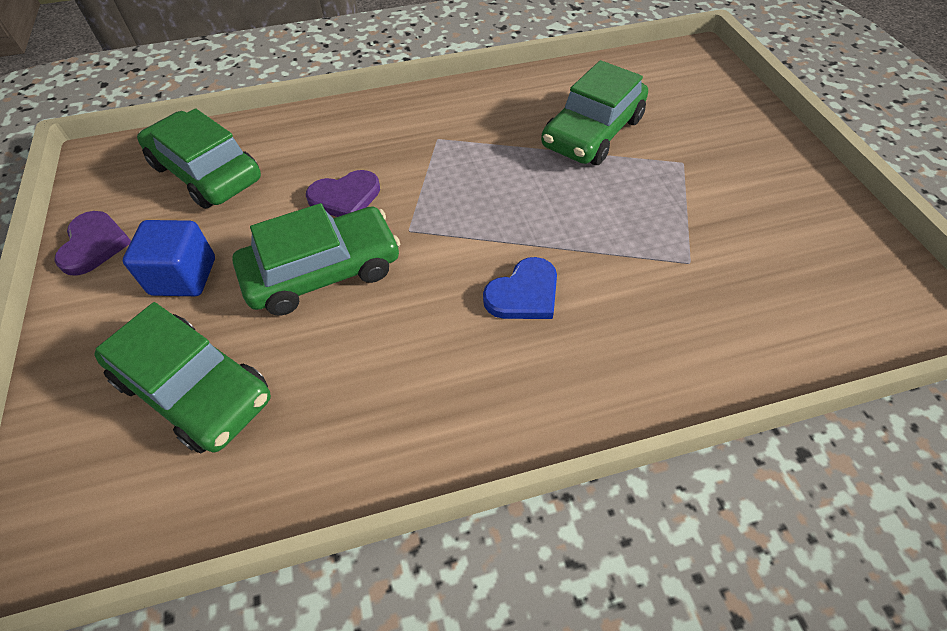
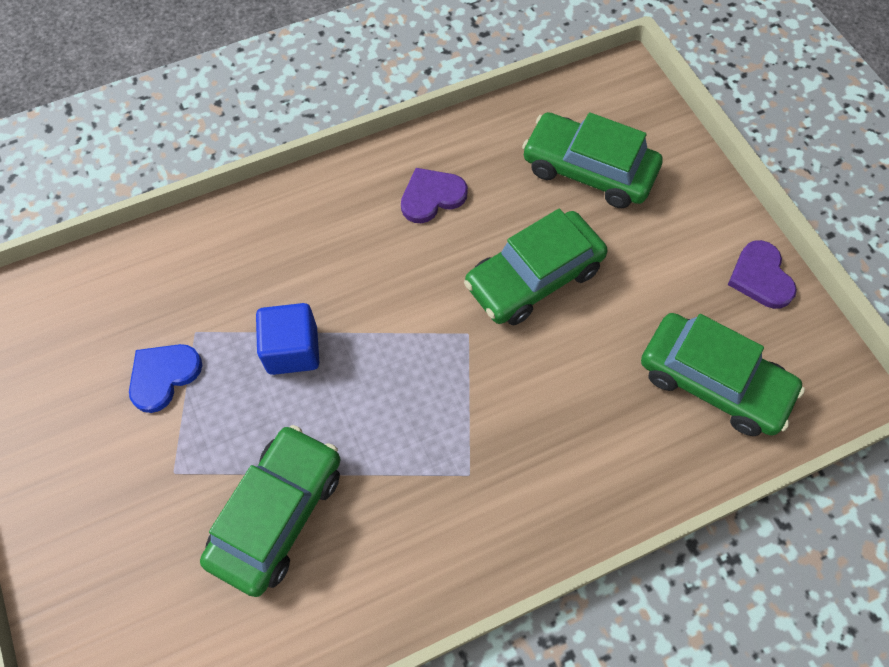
camera: 170 degrees right, 10 degrees up
(183, 276) = (655, 256): blue cube -> blue cube (292, 350)
(345, 197) = (546, 367): purple heart -> purple heart (432, 196)
(524, 293) = (349, 279): blue heart -> blue heart (163, 376)

